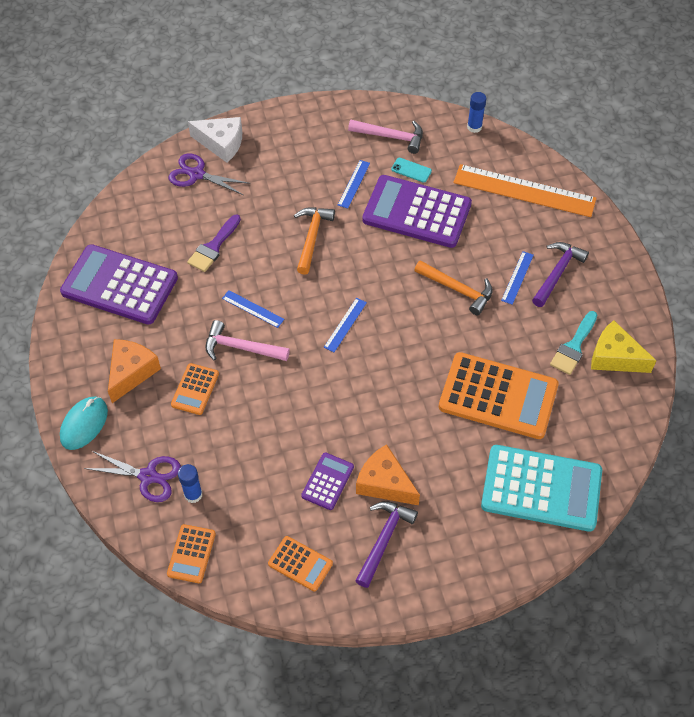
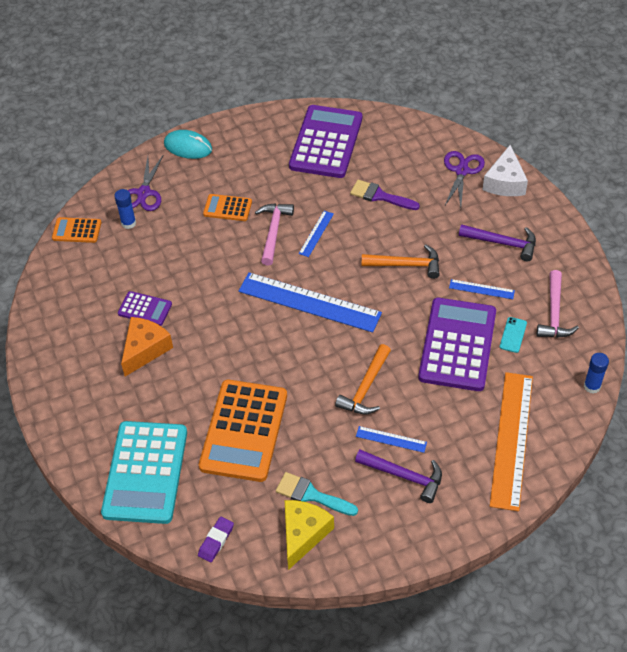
camera: 85 degrees right, 5 degrees down
(131, 372) = (239, 165): orange cheese -> none
(300, 564) = (68, 300): orange calculator -> none
(345, 324) = (309, 302): blue ruler -> blue ruler, size x2.24
(384, 539) = (91, 355): purple hammer -> purple hammer (503, 243)
(620, 429) = (216, 541): none -> purple eraser

